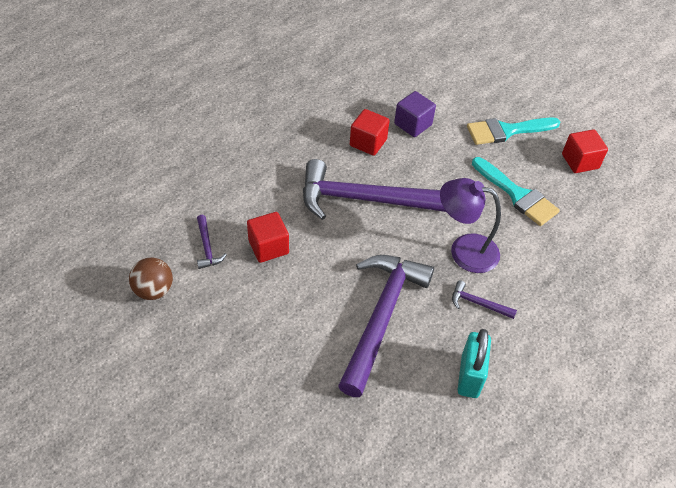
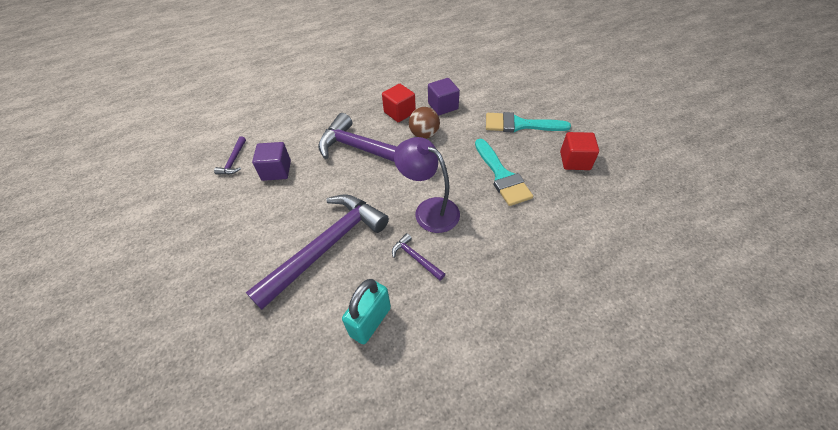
camera: 25 degrees right, 0 degrees up
(154, 290) = (176, 182): brown ball -> brown ball (424, 134)
(268, 247) = (276, 170): red cube -> purple cube

